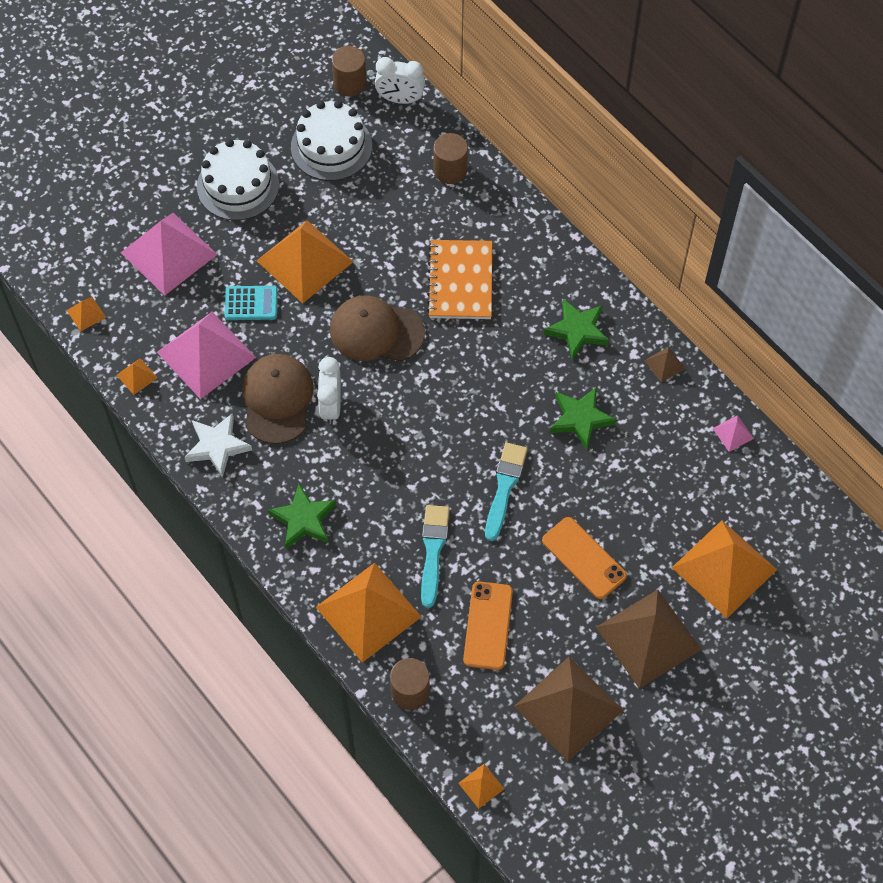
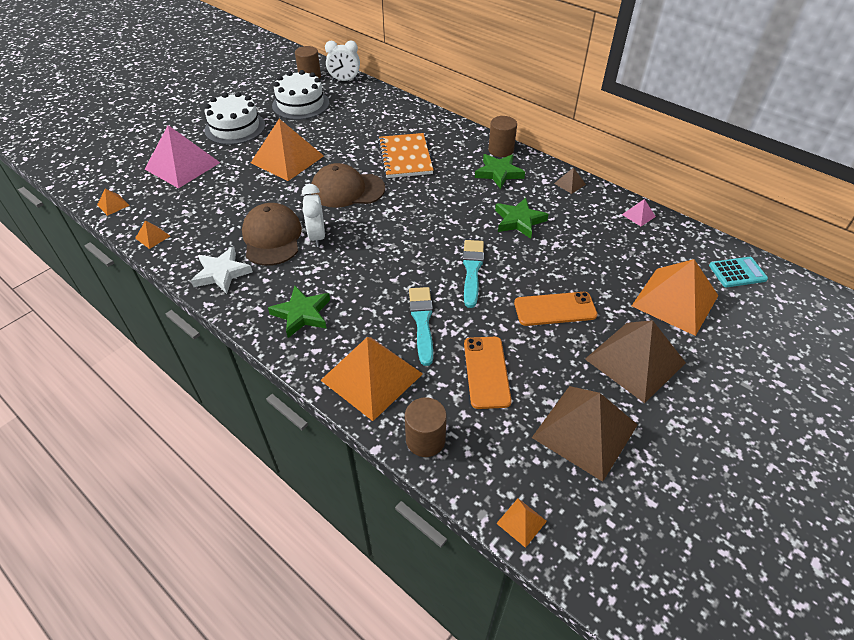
camera: 10 degrees left, 15 degrees down
(206, 355) = (212, 217): pink pyramid -> none
(251, 303) = (247, 185): turquoise calculator -> turquoise calculator (737, 272)
(450, 170) = (385, 107): brown cylinder -> brown cylinder (501, 150)
(584, 558) = (555, 309): orange phone -> orange phone turned 45 degrees counterclockwise

